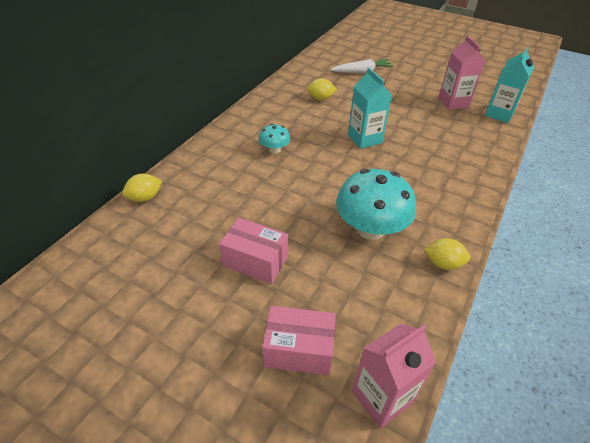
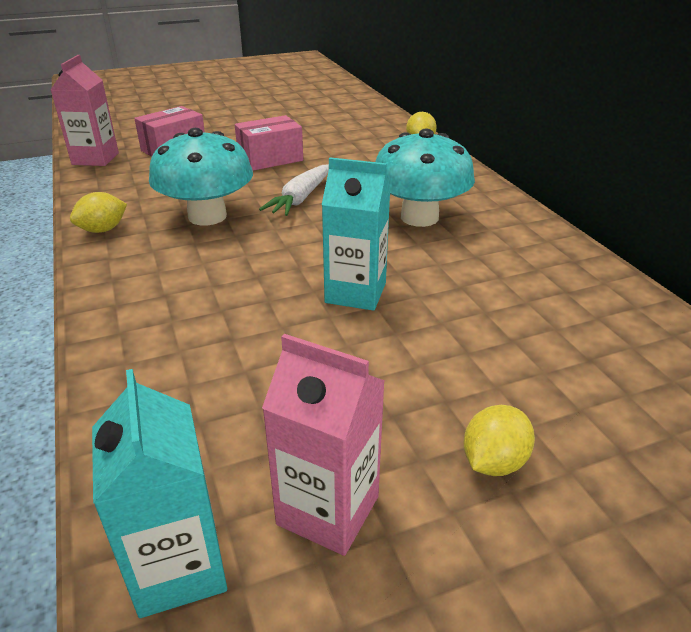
camera: 130 degrees right, 10 degrees down
(274, 150) = (419, 217): turquoise mushroom -> turquoise mushroom, size x2.01
(320, 98) = (531, 310): yellow lemon -> yellow lemon (493, 462)
(362, 72) = (628, 438): white carrot -> white carrot (300, 198)

